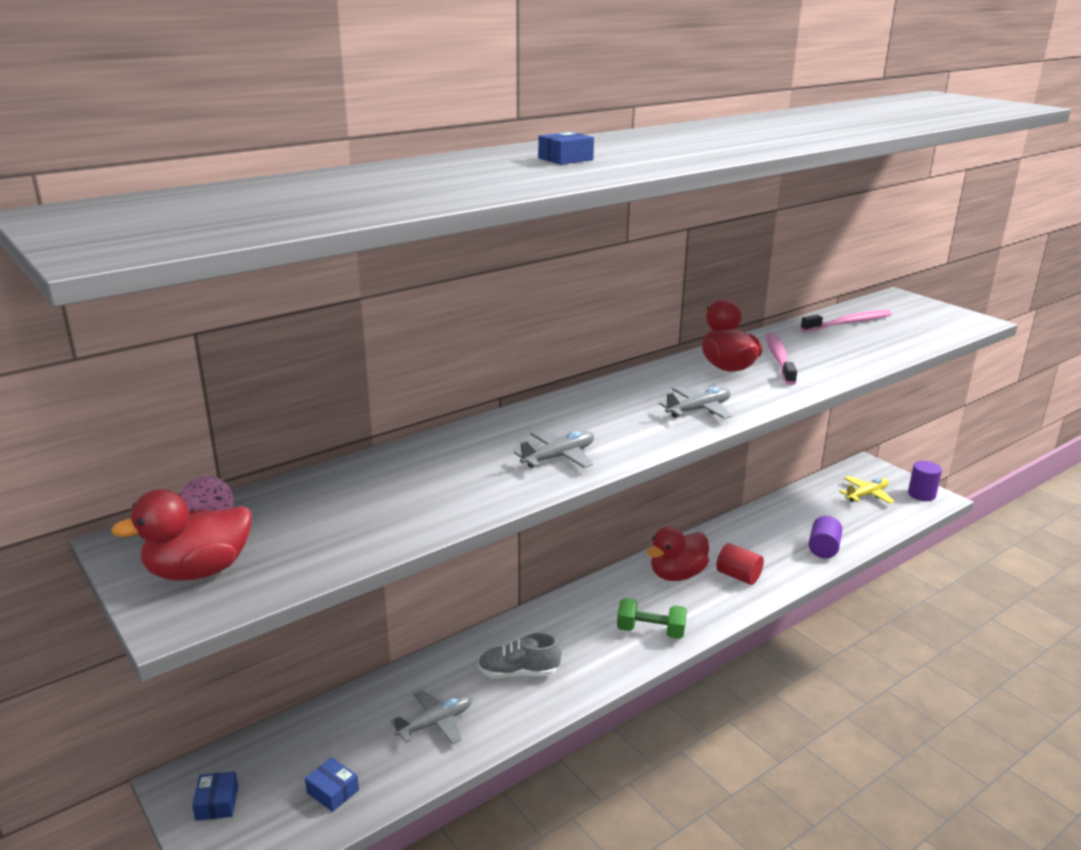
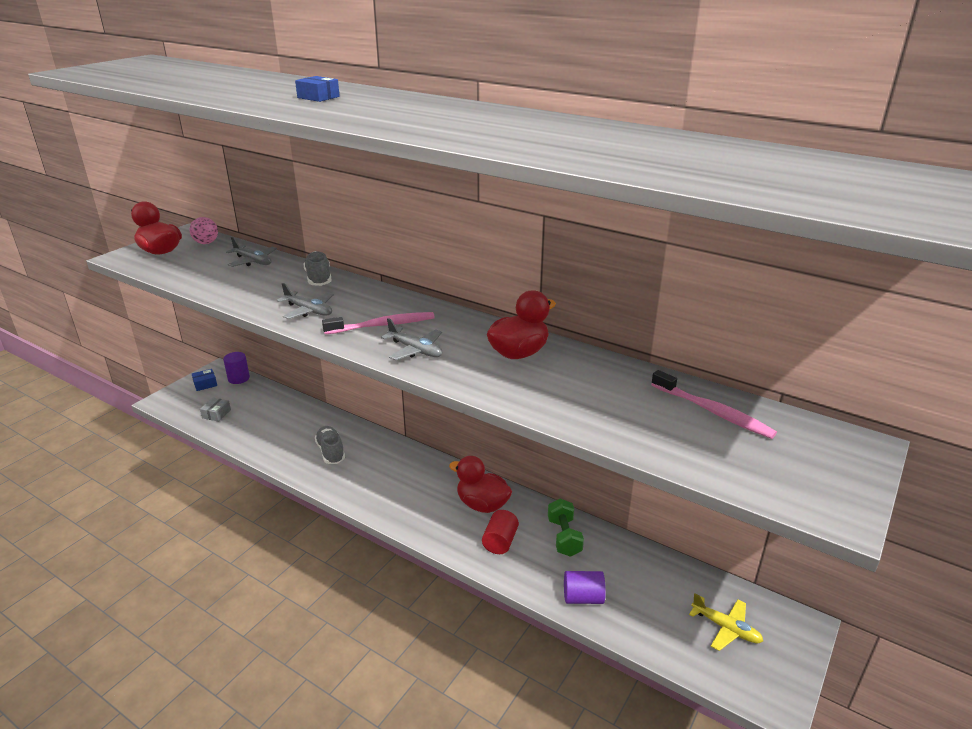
camera: 70 degrees right, 5 degrees up
(333, 791) = (216, 414): blue box -> grey box
(435, 723) = (275, 432): grey plane -> grey plane (253, 261)
(460, 442) = (319, 279): none -> grey shoe
(651, 631) = (399, 503): green dumbbell -> green dumbbell (564, 537)
(779, 359) = (561, 377): pink toothbrush -> pink toothbrush (383, 325)
(921, 494) = (772, 685): purple cylinder -> purple cylinder (238, 378)

